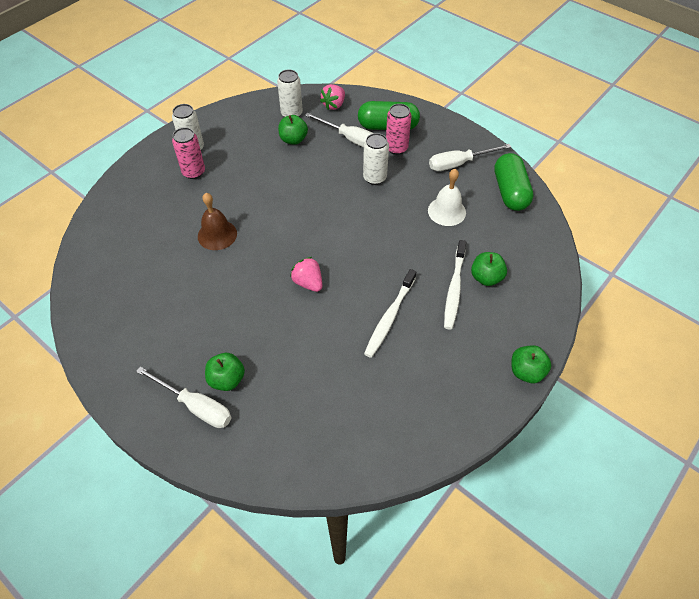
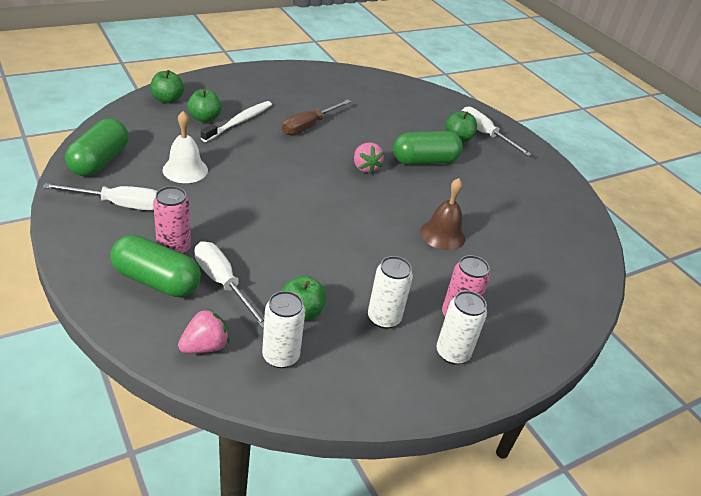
camera: 165 degrees left, 15 degrees down
(255, 320) = (424, 161): none -> green capsule
(374, 178) = (232, 226): white can -> white can (384, 318)
(389, 317) = (309, 126): white toothbrush -> brown screwdriver
(526, 372) = (234, 72): green apple -> green apple (167, 99)

